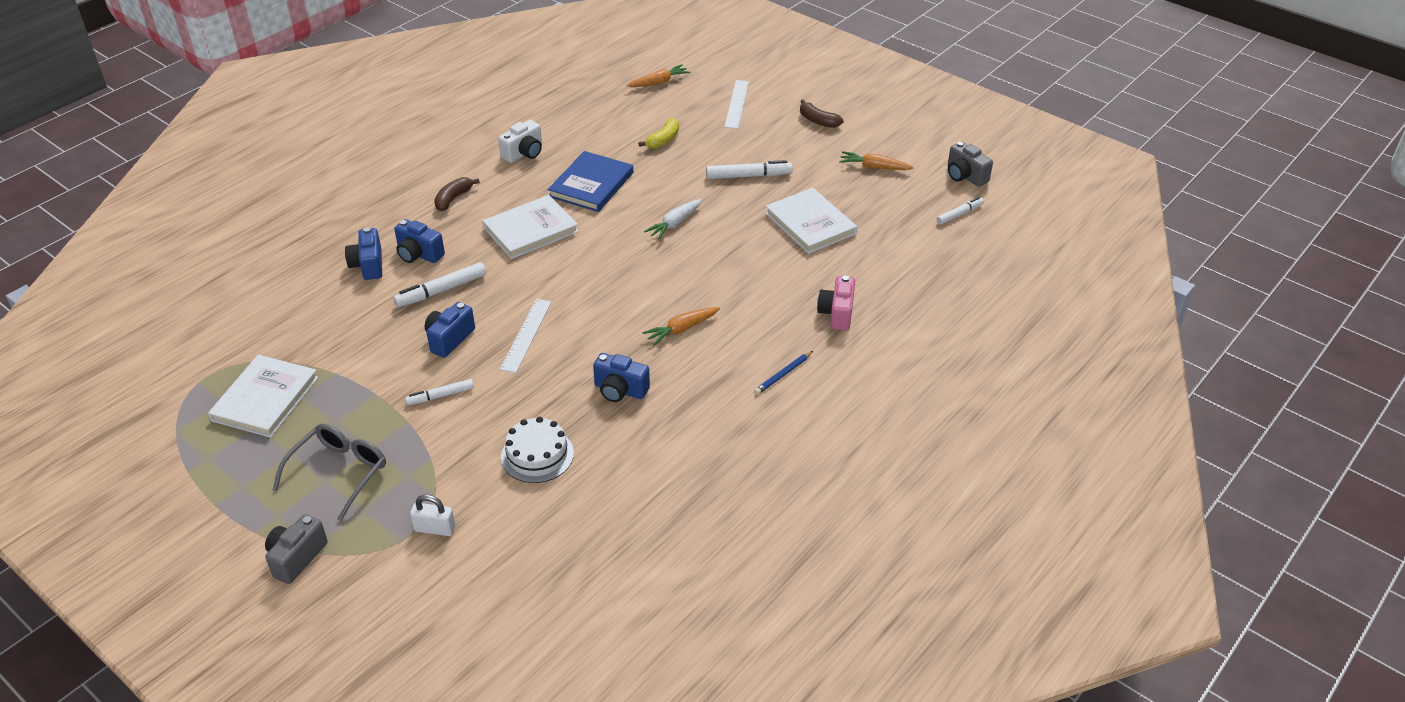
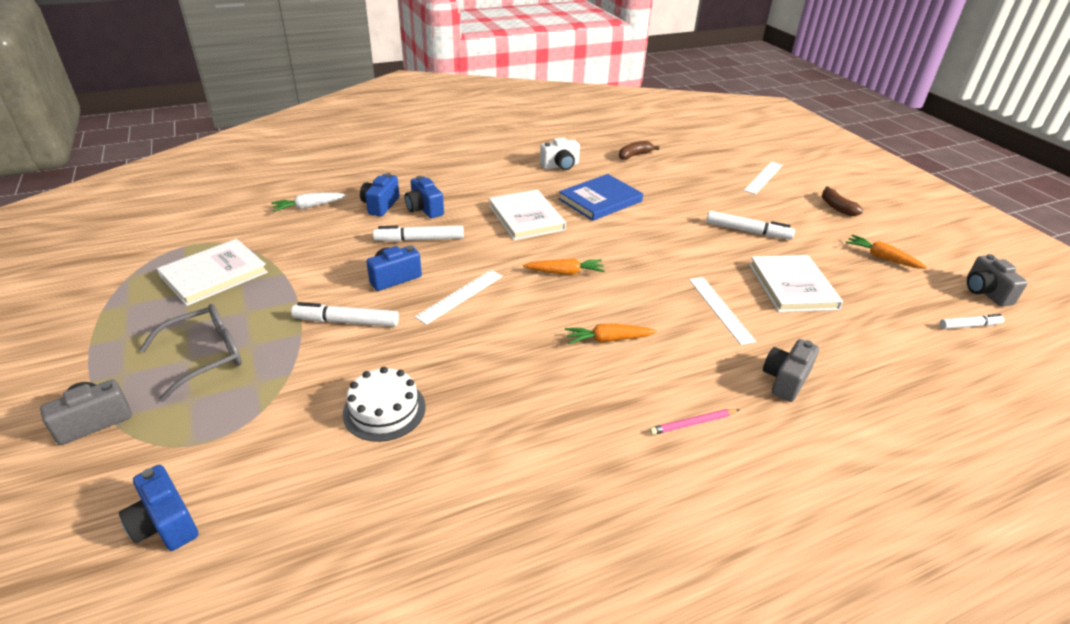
camera: 25 degrees right, 5 degrees down
(435, 529) = (230, 446): white padlock -> none
(440, 396) = (346, 321): white marker -> white marker, size x1.53
(453, 199) = (482, 180): brown banana -> brown banana (634, 155)
(530, 230) = (526, 217): white book -> white book turned 75 degrees clockwise
(620, 390) = (510, 376): blue camera -> blue camera (165, 524)
(659, 82) = (702, 148): orange carrot -> orange carrot (565, 272)
(663, 140) = (683, 186): yellow banana -> none
(675, 224) = (656, 248): white carrot -> white carrot (309, 207)
(760, 267) = (720, 309): none -> white ruler
(783, 374) = (692, 423): blue pencil -> pink pencil
(837, 314) = (785, 380): pink camera -> grey camera

